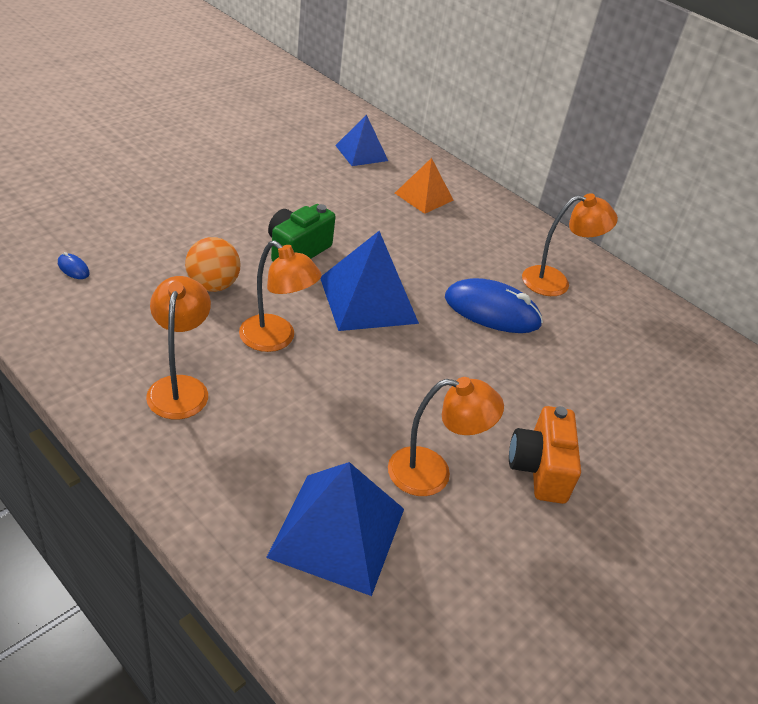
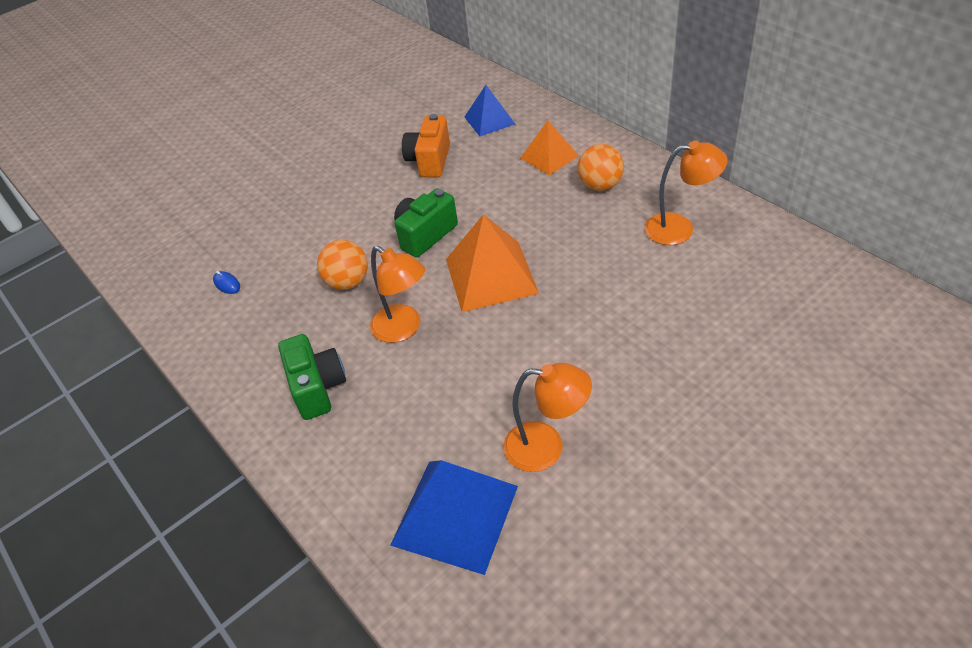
camera: 15 degrees right, 5 degrees up
(180, 387) = (317, 388): orange lamp -> green camera
(368, 300) = (491, 276): blue pyramid -> orange pyramid
(476, 231) = (600, 185): none -> orange ball
(492, 311) = (612, 270): blue mouse -> none
(539, 469) = (652, 432): orange camera -> orange camera (429, 161)

